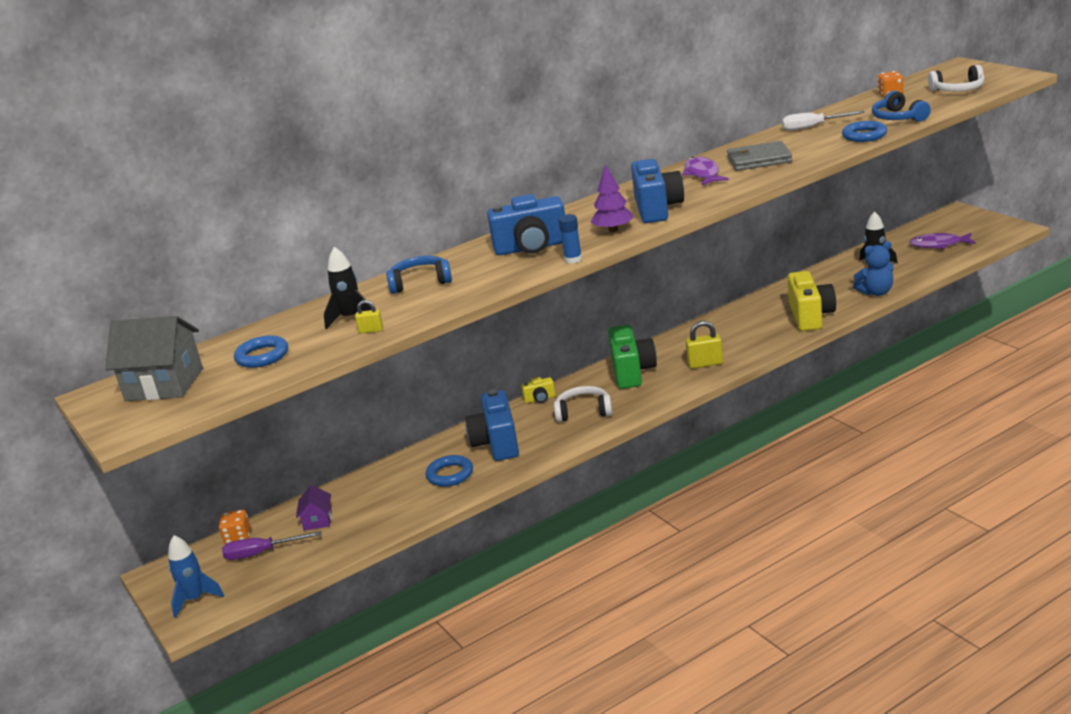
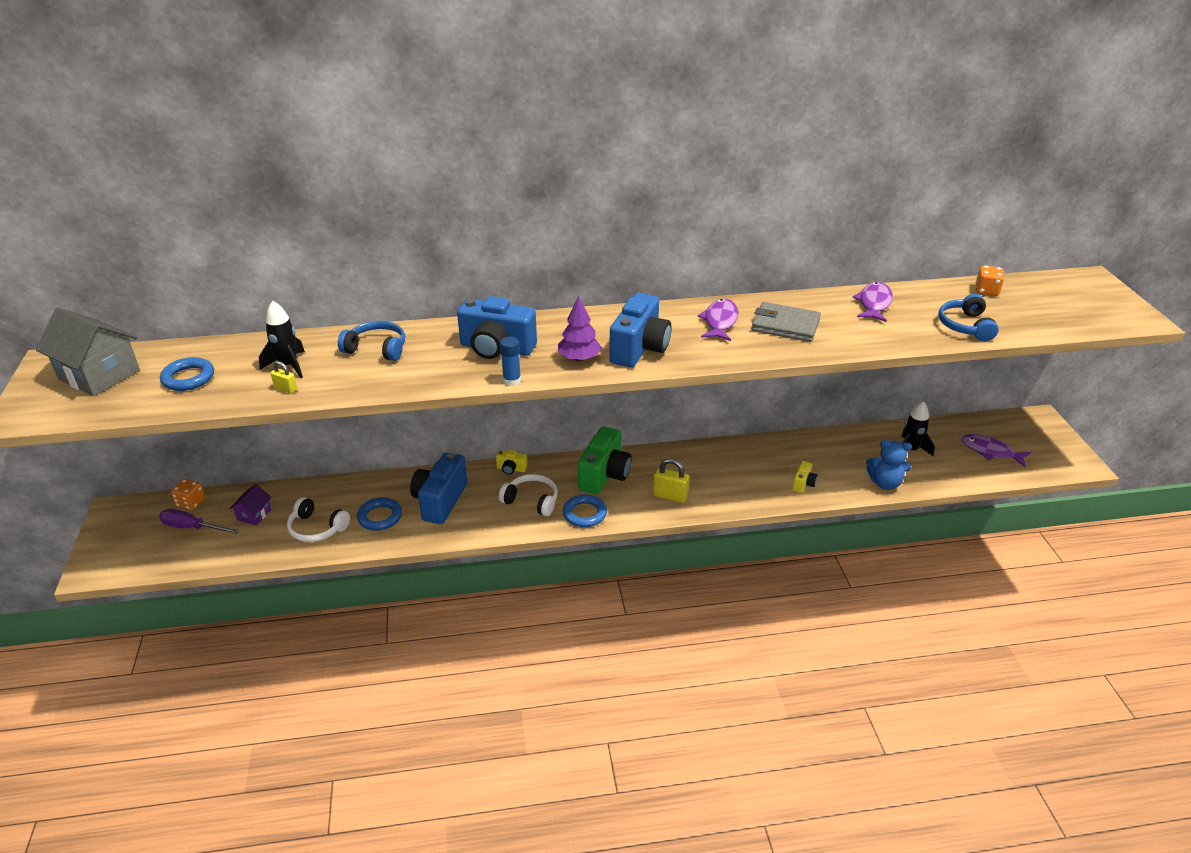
camera: 20 degrees right, 10 degrees up
(195, 599) = (113, 550): blue rocket -> none
(810, 316) = (803, 484): yellow camera -> yellow camera, size x0.47
(813, 127) = (874, 303): white screwdriver -> purple fish
(864, 135) = (910, 336): blue ring -> blue ring (584, 514)
(958, 89) = (1060, 312): white headphones -> white headphones (317, 528)

